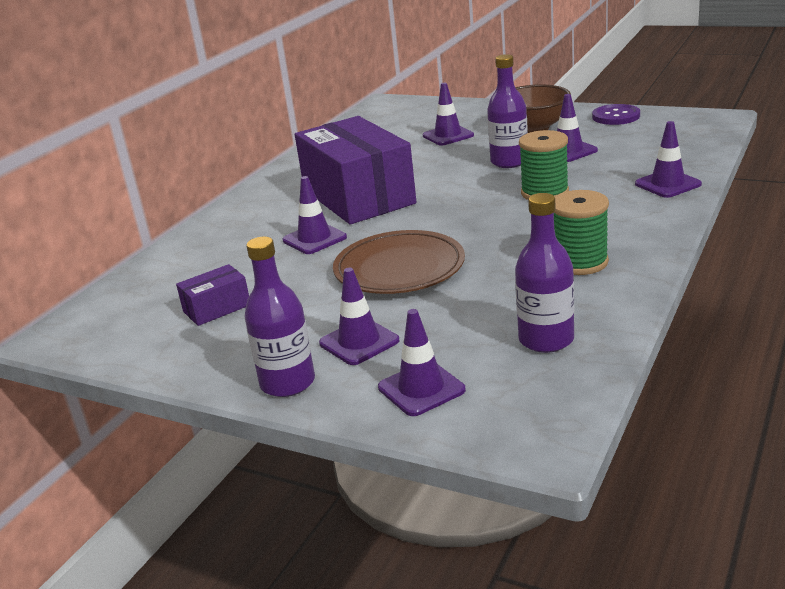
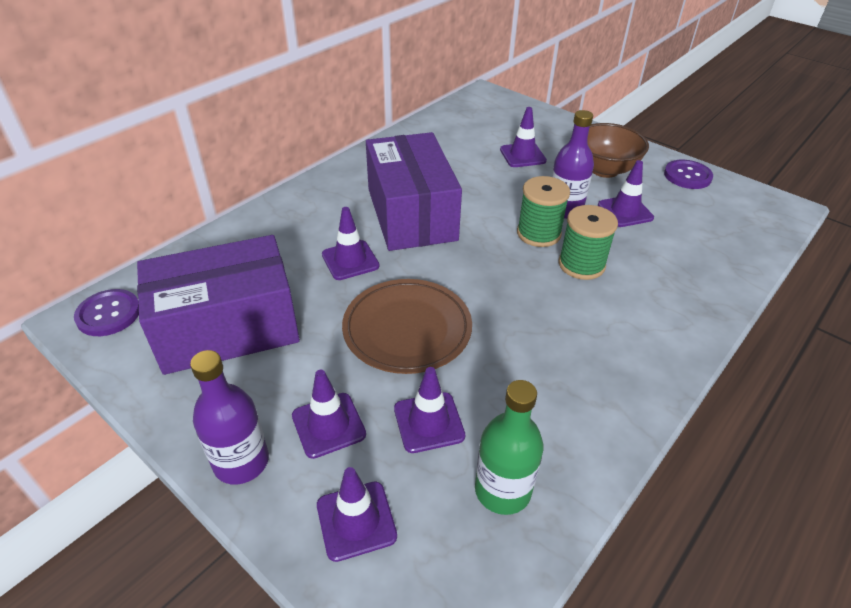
camera: 10 degrees right, 15 degrees up
(82, 328) = (108, 314): none -> purple button
(217, 308) = (228, 328): purple box -> purple box, size x2.35
(546, 340) = (502, 490): purple bottle -> green bottle
(580, 262) = (578, 380): green spool -> green spool (538, 233)
(667, 184) = (705, 291): purple traffic cone -> purple traffic cone (429, 422)

